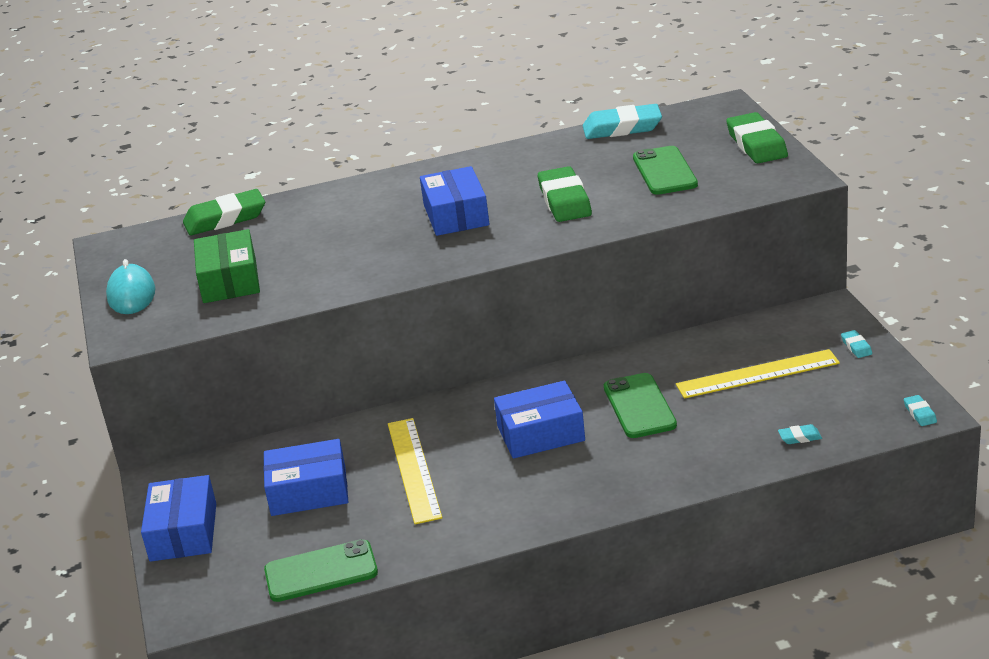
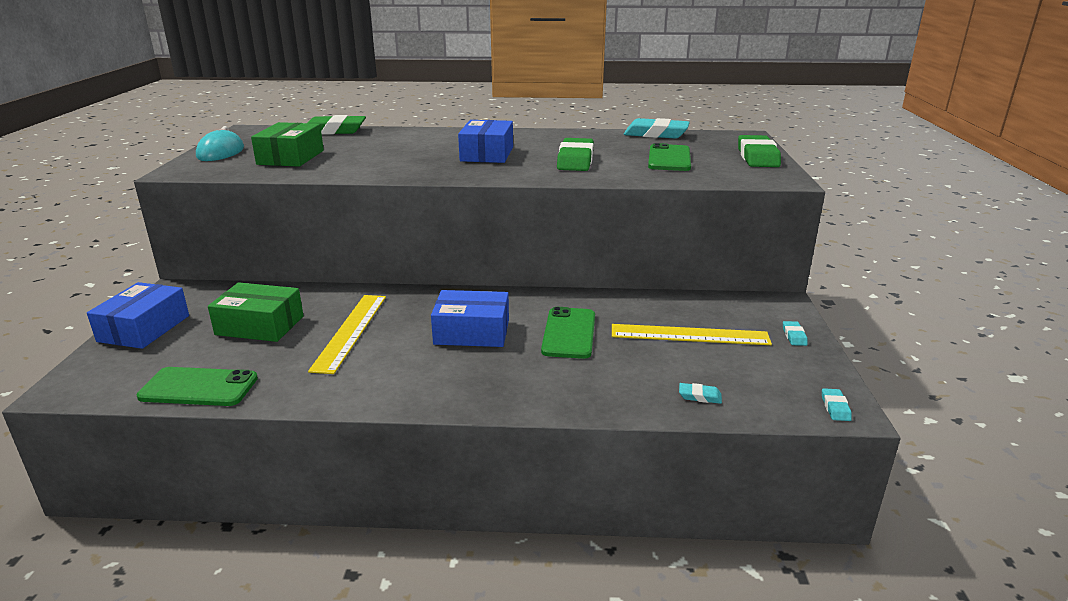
camera: 15 degrees right, 5 degrees down
(308, 491) = (260, 325): blue box -> green box

